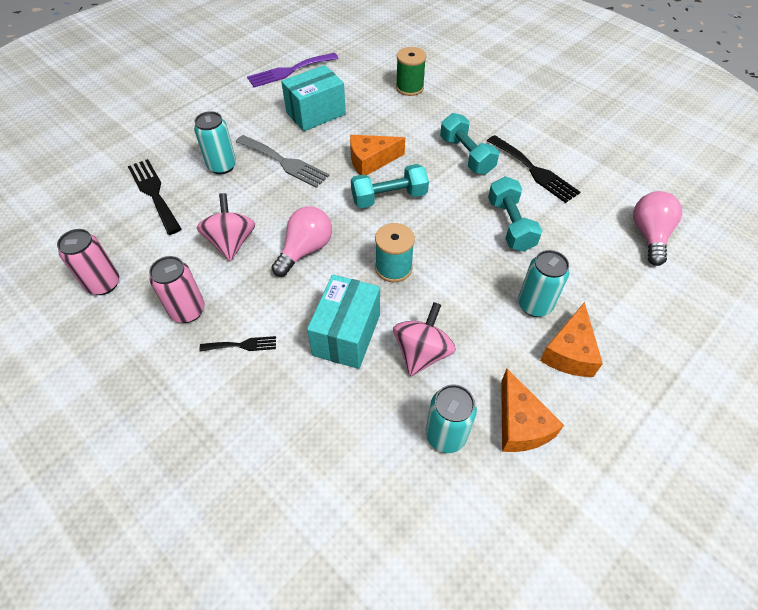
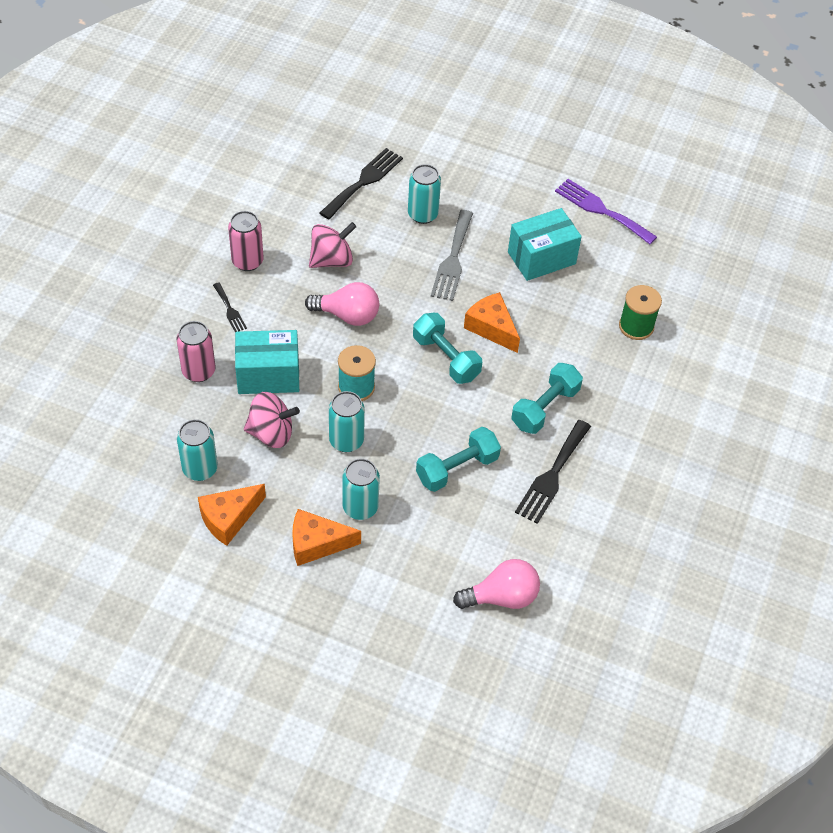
camera: 65 degrees right, 0 degrees up
(103, 284) = (250, 197): pink can -> pink can (198, 371)
(316, 113) = (541, 258): turquoise box -> turquoise box turned 60 degrees counterclockwise
(453, 293) = (346, 441): none -> turquoise can

